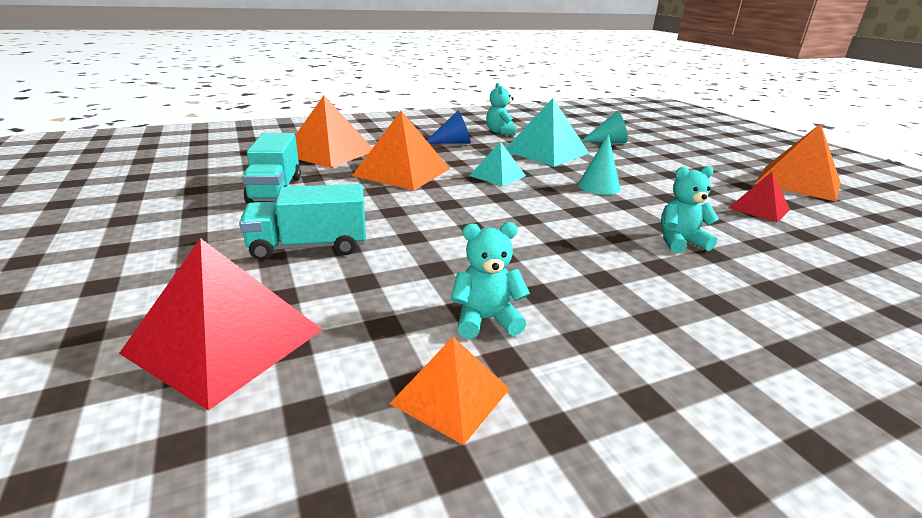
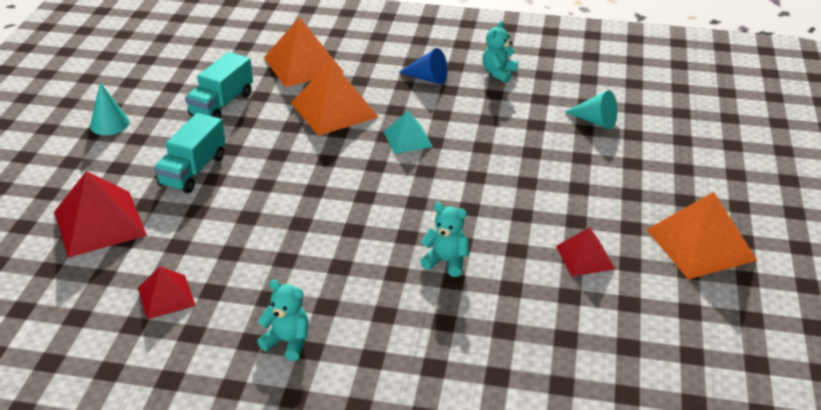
camera: 35 degrees right, 10 degrees up
(309, 247) = (193, 171): turquoise truck -> turquoise truck turned 90 degrees counterclockwise
(451, 396) = (166, 296): orange pyramid -> red pyramid
(486, 320) = (232, 264): turquoise teddy bear -> turquoise teddy bear (288, 342)
(546, 152) = (501, 118): turquoise pyramid -> none
(598, 186) = (478, 181): turquoise cone -> turquoise cone (109, 124)

